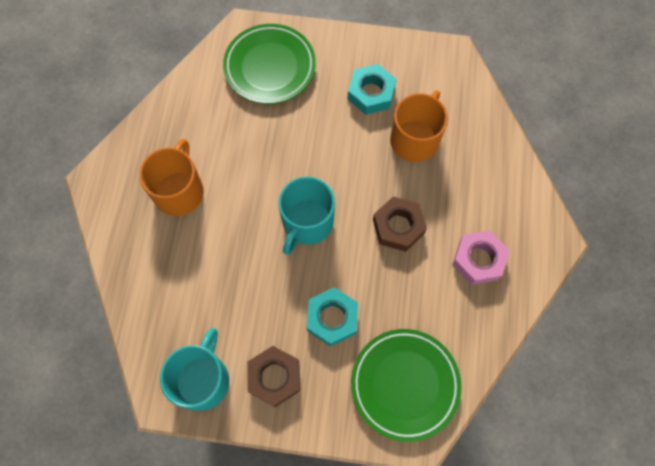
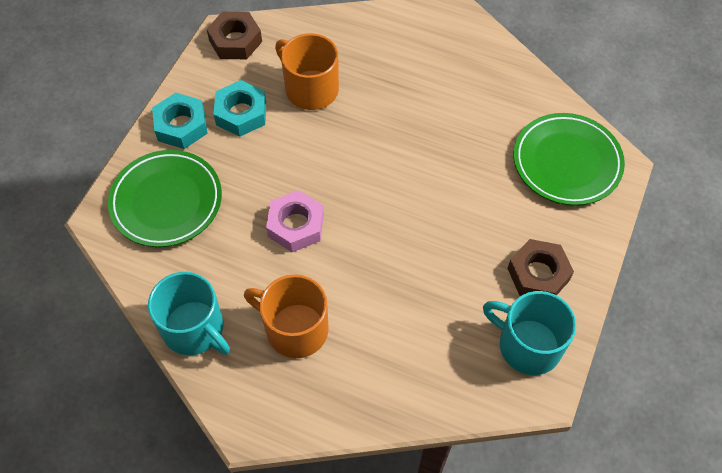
camera: 75 degrees left, 10 degrees down
(307, 223) = (375, 207): turquoise mug -> turquoise mug (194, 329)
(332, 318) = (487, 208): turquoise nut -> turquoise nut (181, 126)
(398, 227) = (403, 127): brown nut -> brown nut (235, 41)
(478, 260) = (456, 73): pink nut -> pink nut (296, 225)

